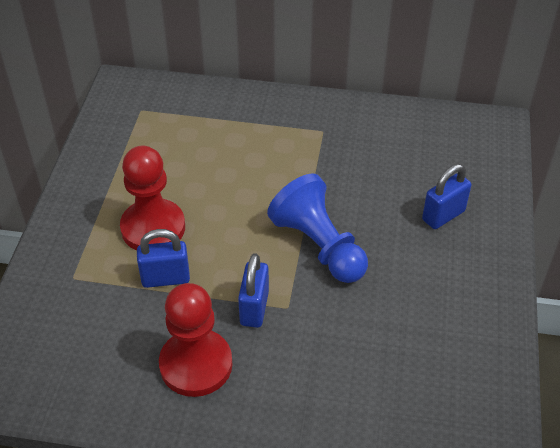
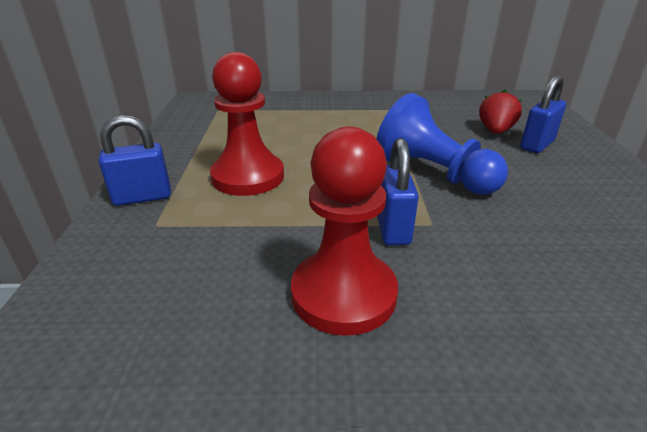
camera: 10 degrees left, 15 degrees down
(165, 278) = (274, 214): blue padlock -> blue padlock (142, 197)
(415, 187) = (495, 131): none -> red strawberry

